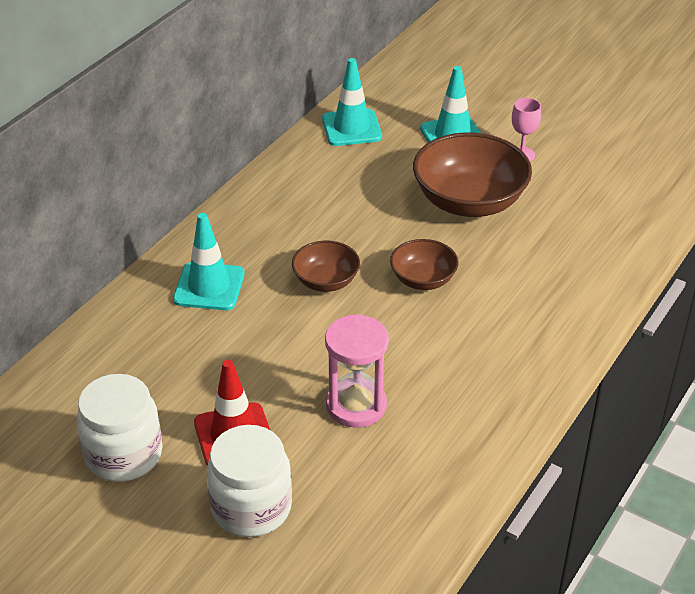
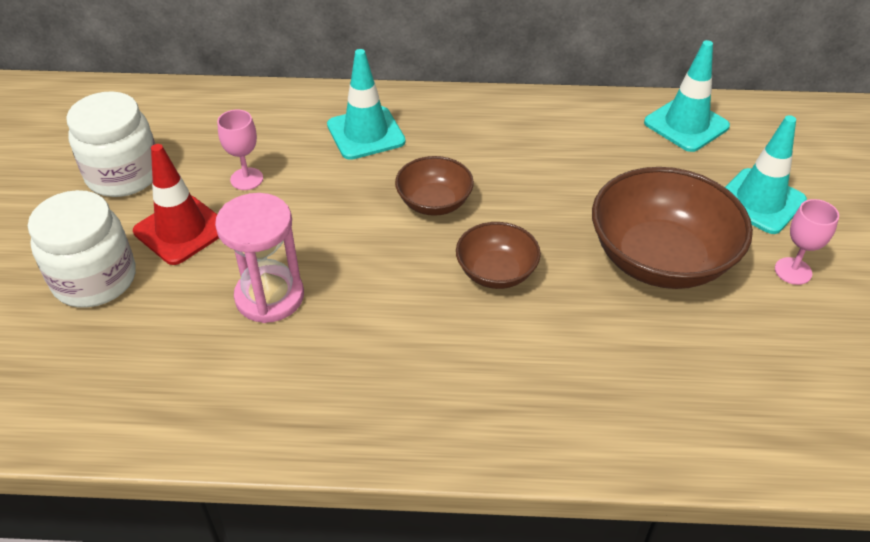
camera: 60 degrees right, 5 degrees up
(203, 376) = (246, 179): none -> pink goblet

